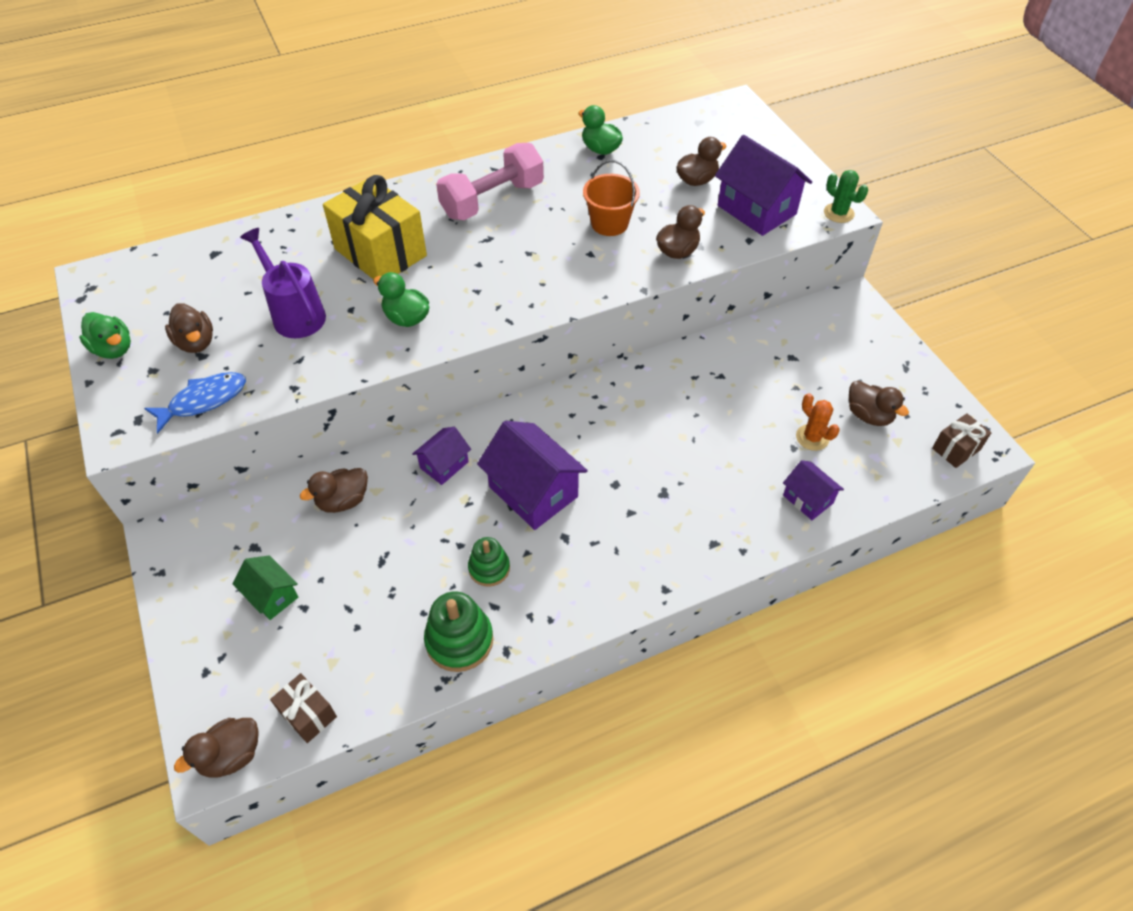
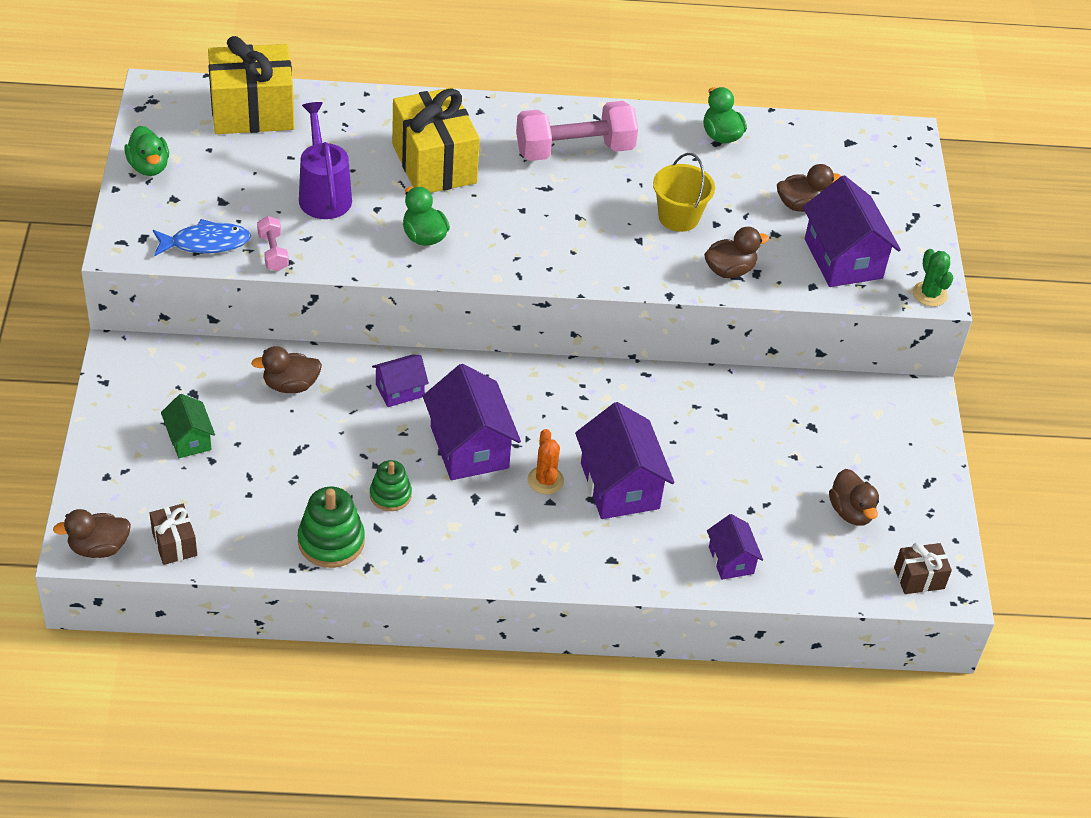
camera: 20 degrees right, 5 degrees down
(192, 265) = (252, 112): none -> yellow gift
(196, 342) = (223, 187): brown duck -> none
(274, 385) = (273, 252): none -> pink dumbbell
(609, 223) = (678, 217): orange bucket -> yellow bucket
(678, 472) = (619, 486): none -> purple house
(812, 437) = (776, 508): orange cactus -> orange cactus (545, 480)

